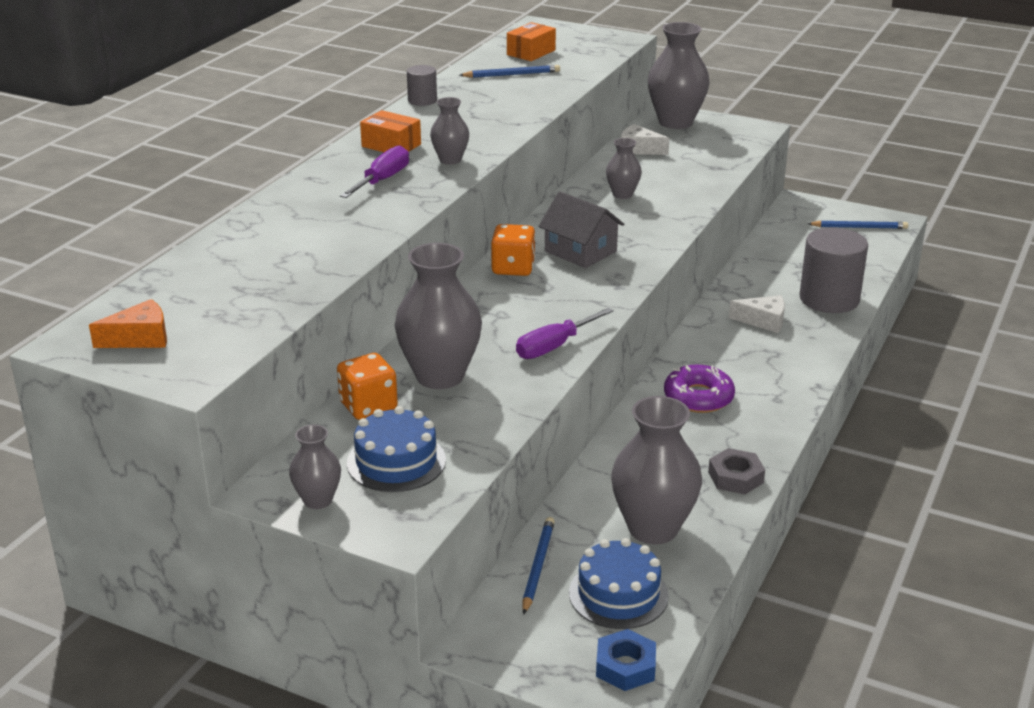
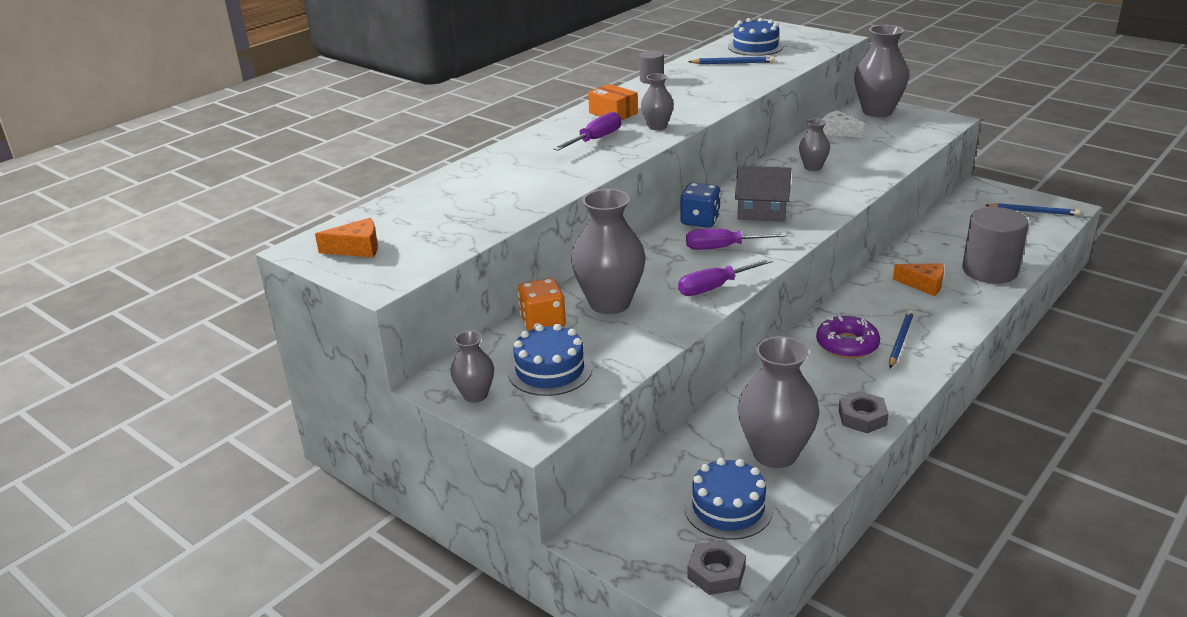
camera: 15 degrees right, 0 degrees up
(513, 268) = (700, 221): orange dice -> blue dice
(531, 52) = (755, 47): orange box -> blue cake
(537, 566) = (664, 474): blue pencil -> blue pencil (900, 341)
(550, 298) = (723, 247): none -> purple screwdriver
(580, 251) = (762, 211): grey house -> grey house turned 45 degrees counterclockwise
(625, 666) = (716, 573): blue nut -> grey nut
(763, 321) = (924, 285): white cheese -> orange cheese

